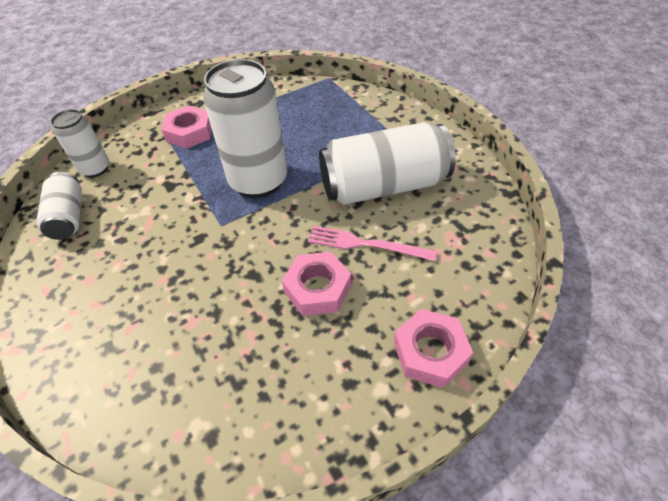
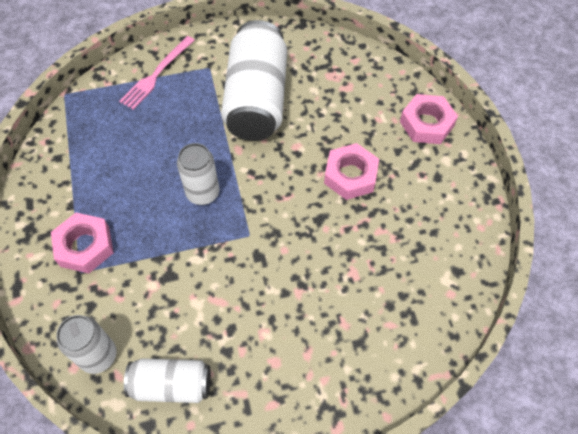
camera: 75 degrees left, 10 degrees up
(258, 181) = (203, 193): white can -> white can, size x0.55
(365, 244) = (317, 131): pink fork -> pink fork (156, 74)

